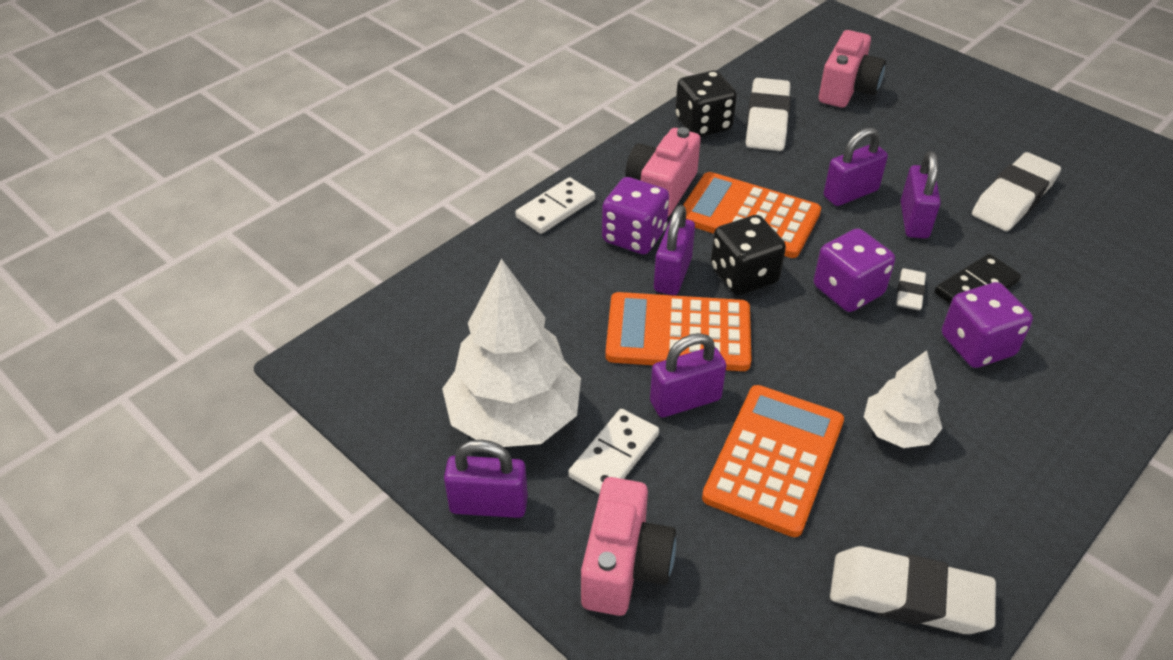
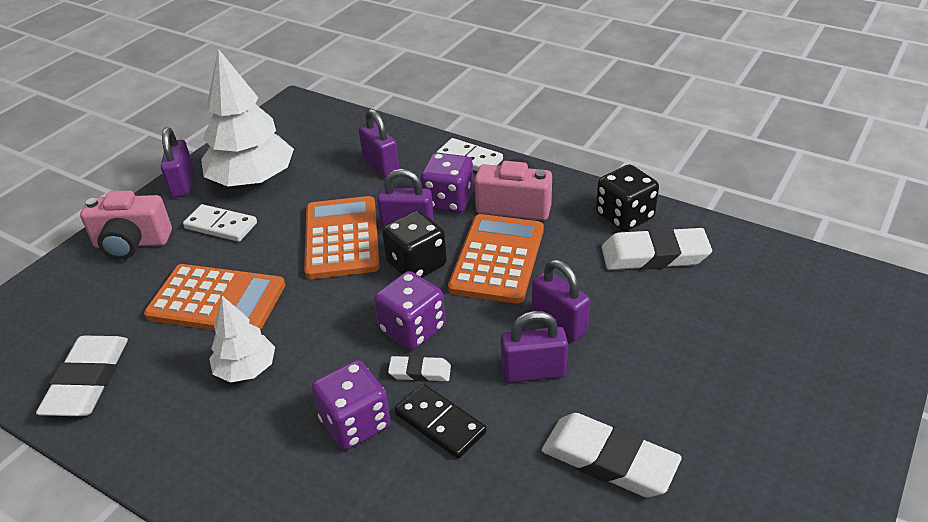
camera: 80 degrees right, 5 degrees down
(685, 400) = (272, 250): purple padlock -> purple padlock (381, 165)
(847, 89) = (751, 309): pink camera -> none

